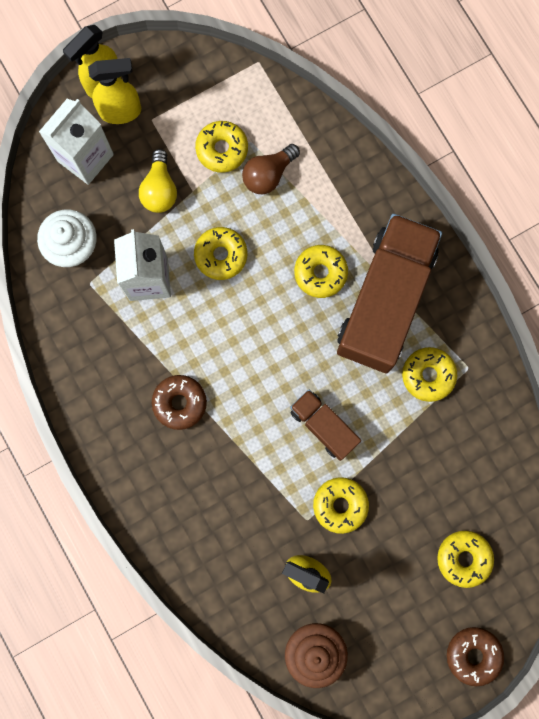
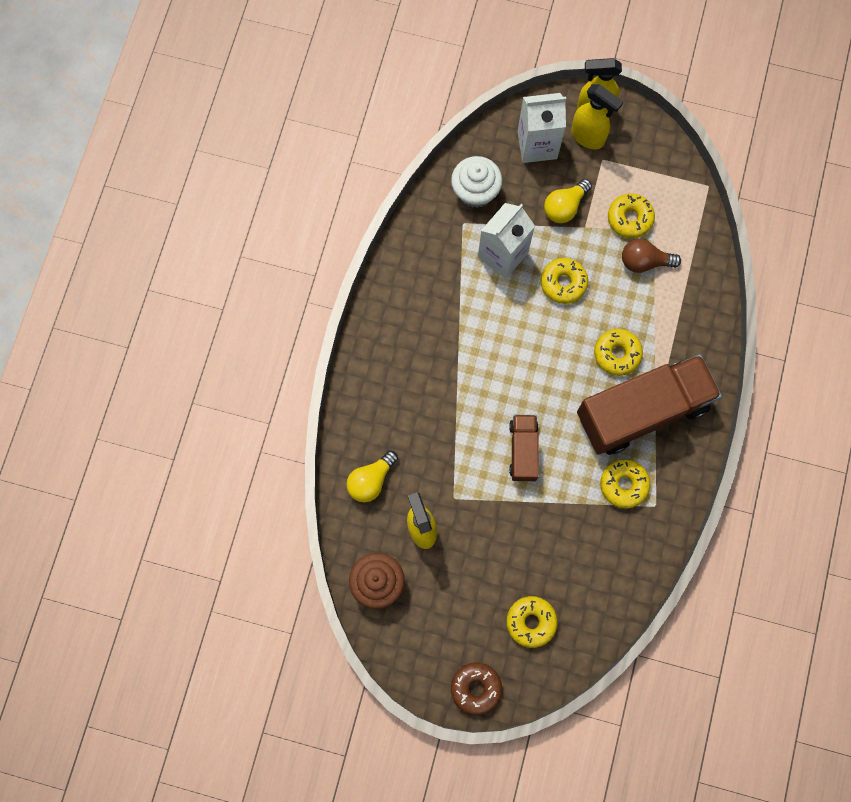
camera: 45 degrees right, 5 degrees down
(179, 403) = (446, 349): brown donut -> none
(226, 573) = (371, 480): none -> yellow light bulb
(340, 505) = (484, 509): yellow donut -> none

